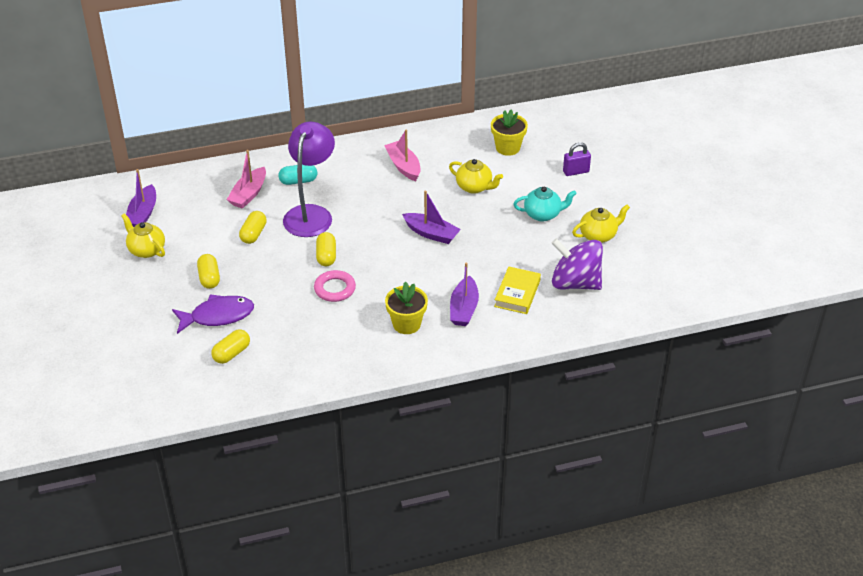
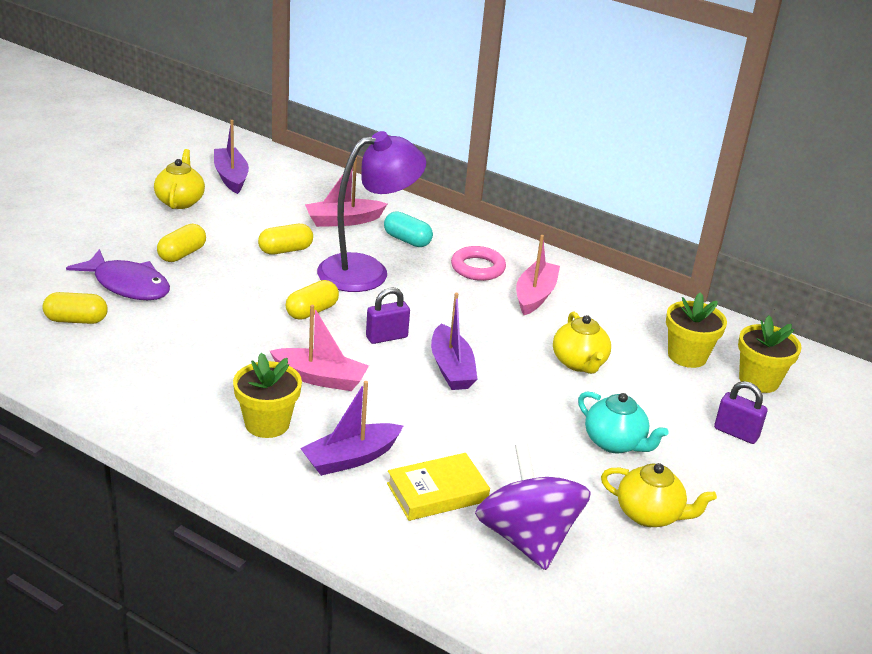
camera: 45 degrees right, 10 degrees down
(143, 214) = (231, 177): purple boat -> purple boat turned 105 degrees clockwise
(335, 289) = (264, 341): pink ring -> pink ring (477, 268)
(380, 241) = (386, 337): none -> purple padlock
(389, 285) = (320, 378): none -> pink boat
(549, 138) = (759, 380): none -> yellow flower pot

